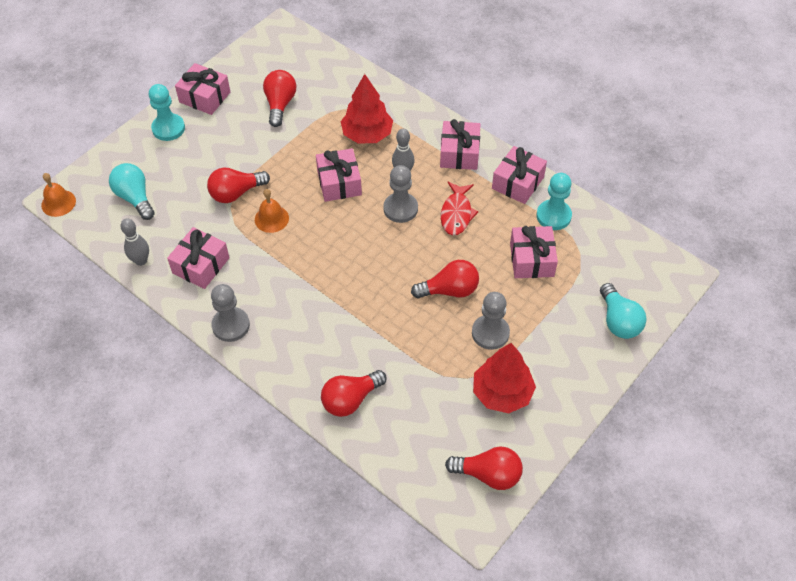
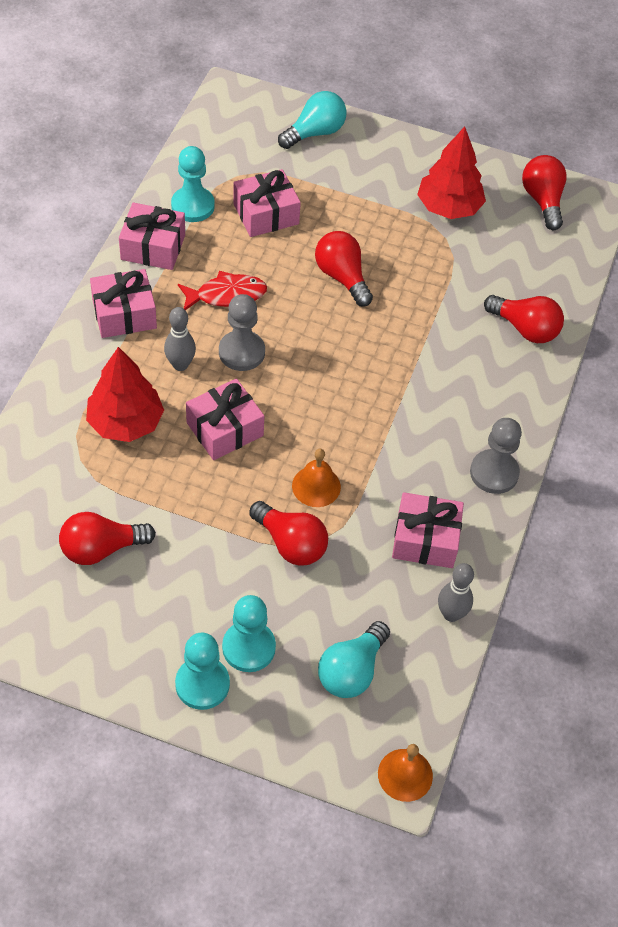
camera: 115 degrees left, 0 degrees up
(178, 154) = (249, 647): none -> turquoise pawn
(205, 97) = (119, 659): pink gift -> none
(490, 333) = (381, 230): grey pawn -> none

